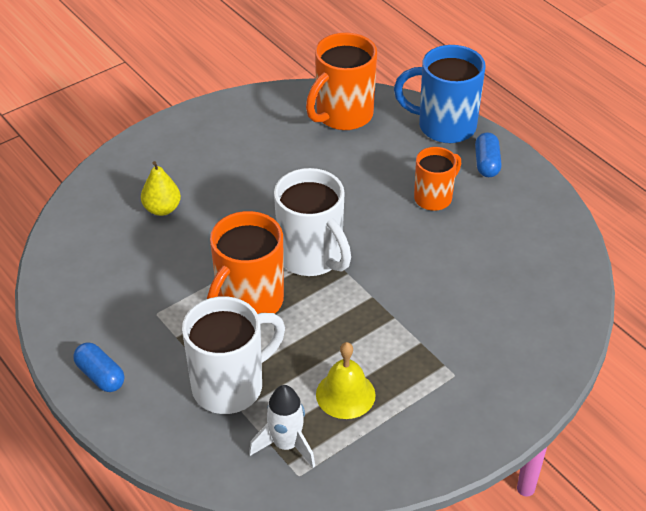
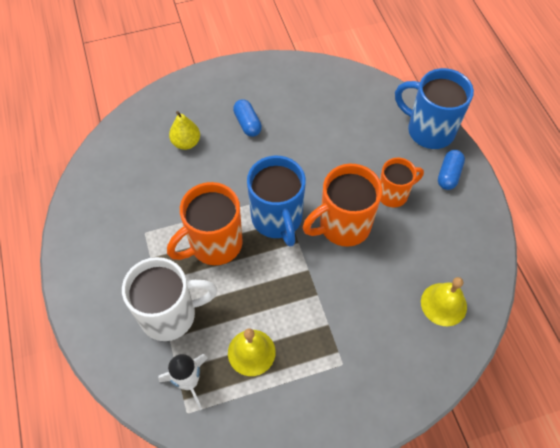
camera: 20 degrees right, 15 degrees up
(100, 375) = (84, 273): blue capsule -> blue capsule (247, 123)
(311, 257) = (277, 219): white mug -> blue mug
(342, 115) = (353, 98): orange mug -> orange mug (343, 226)
(538, 287) = (443, 304): none -> yellow bell

